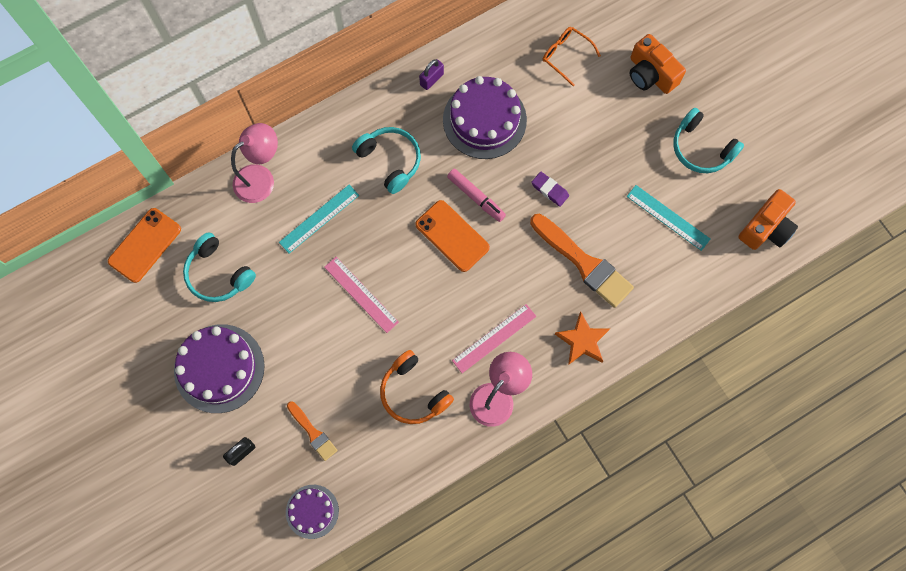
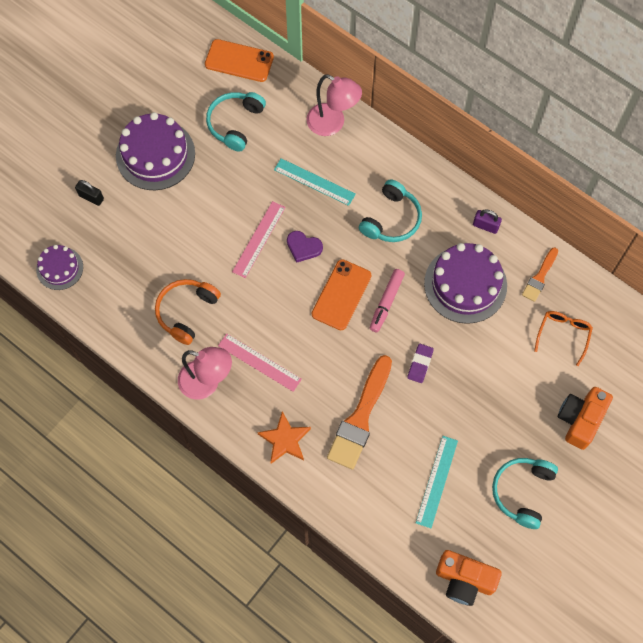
camera: 70 degrees right, 5 degrees down
(313, 432) = (125, 245): orange brush -> orange brush (540, 277)
(387, 254) = (303, 247): none -> purple heart

